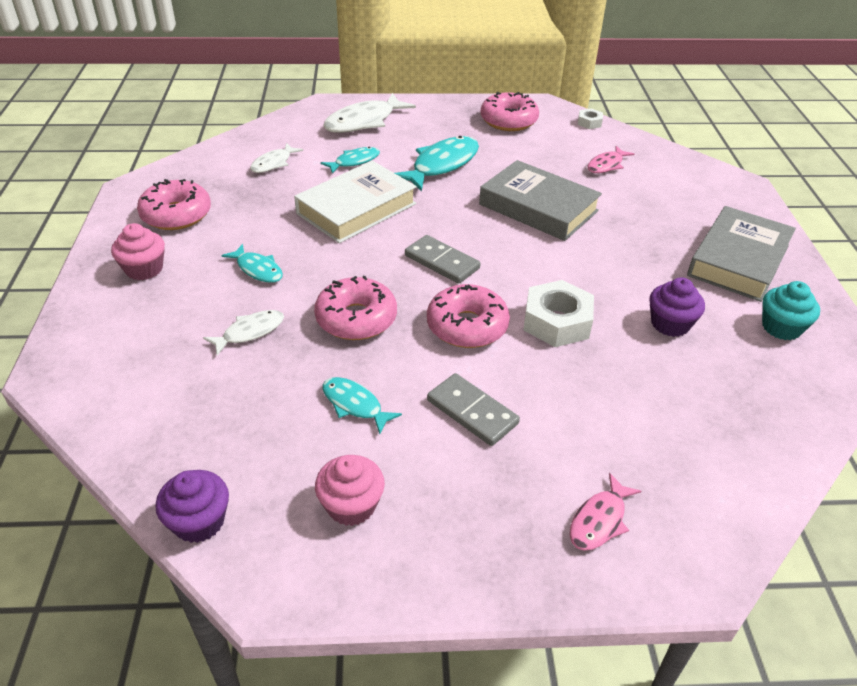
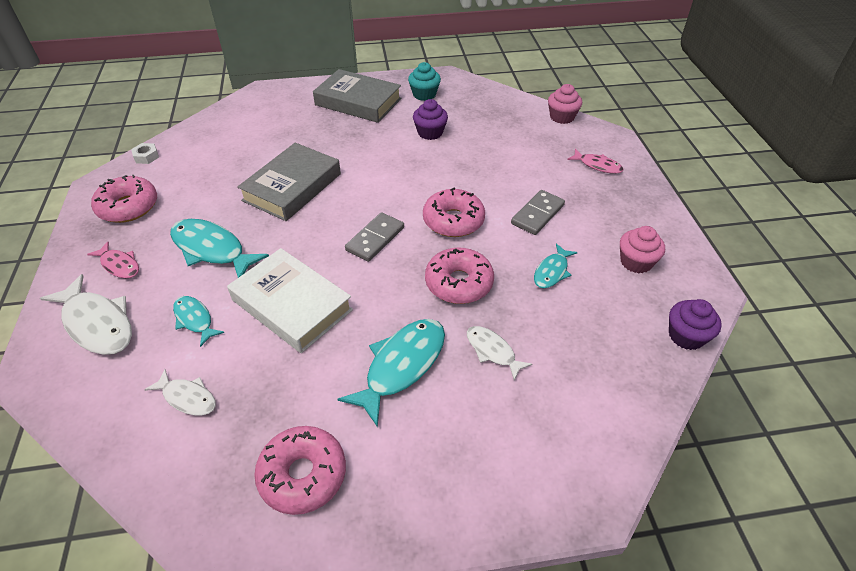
camera: 95 degrees left, 5 degrees up
(144, 269) = (414, 473): pink cupcake -> pink cupcake (562, 117)
(258, 269) = (401, 366): turquoise fish -> turquoise fish, size x1.76
(557, 322) = (438, 178): white nut -> none
(606, 165) = (226, 150): pink fish -> pink fish (119, 265)

